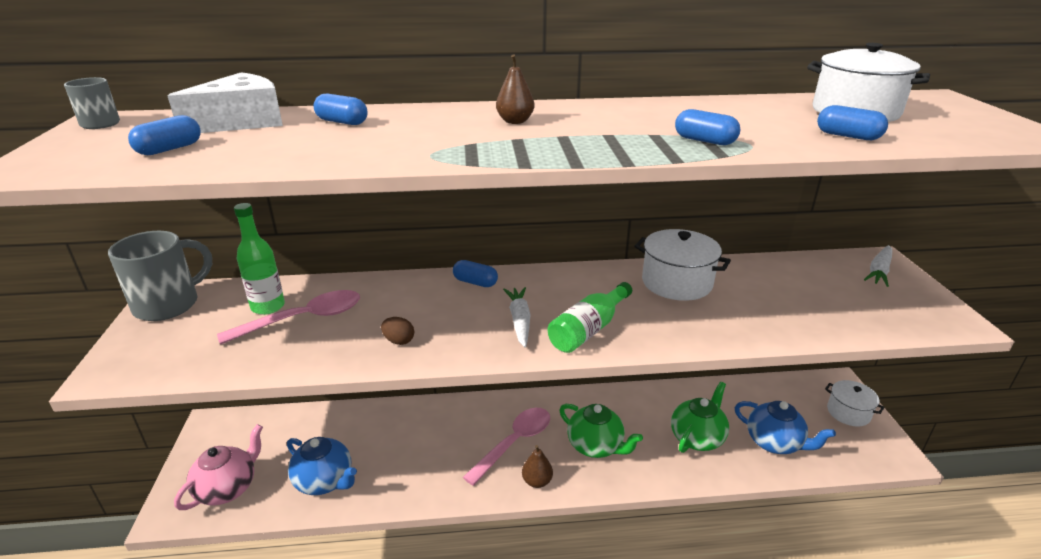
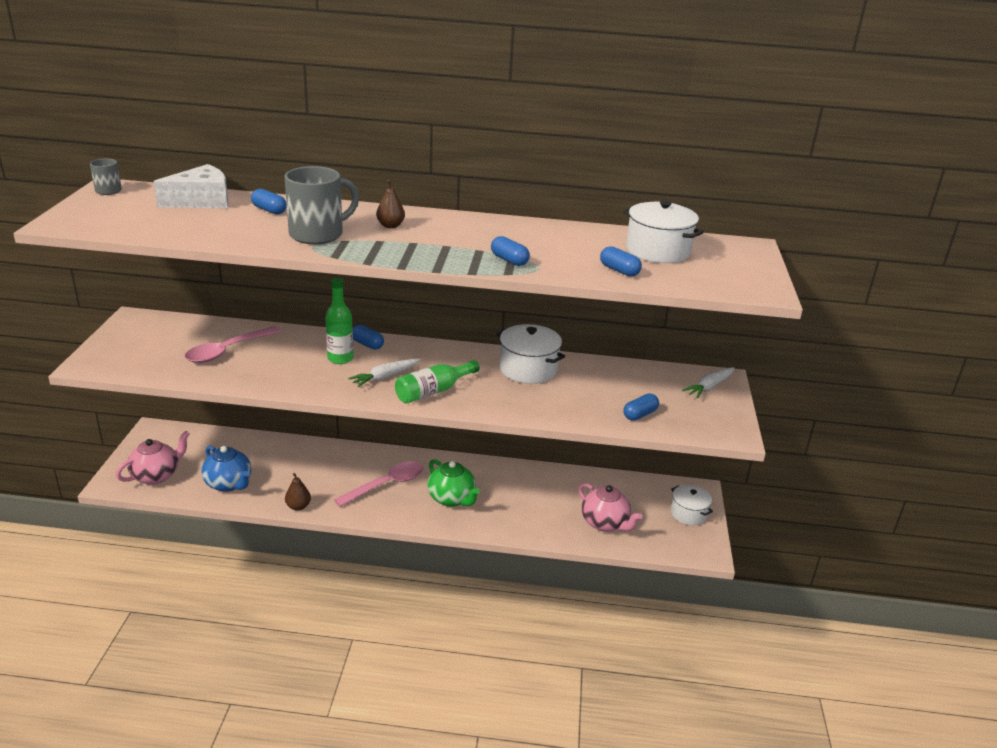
camera: 10 degrees right, 0 degrees up
(169, 149) = (149, 218): blue capsule -> blue capsule (640, 414)
(169, 304) = (135, 325): grey mug -> grey mug (318, 234)
(268, 307) = (205, 338): green bottle -> green bottle (340, 358)
(303, 319) = (227, 351): pink spoon -> pink spoon turned 150 degrees clockwise
(399, 341) = (289, 376): brown egg -> none
(519, 321) = (385, 377): white carrot -> white carrot turned 135 degrees counterclockwise
(537, 481) = (391, 513): brown pear -> brown pear (298, 506)
(697, 437) = (541, 508): green teapot -> none
(774, 443) = (605, 523): blue teapot -> pink teapot

